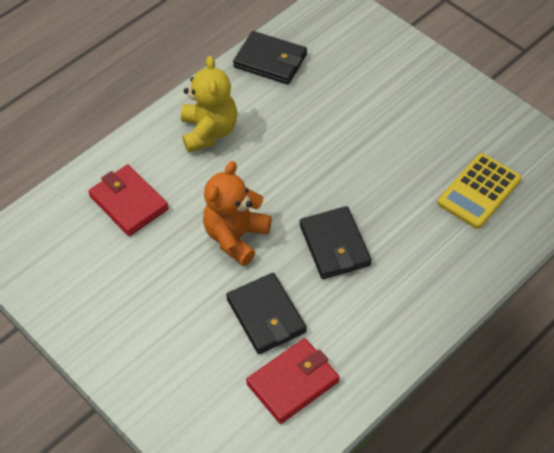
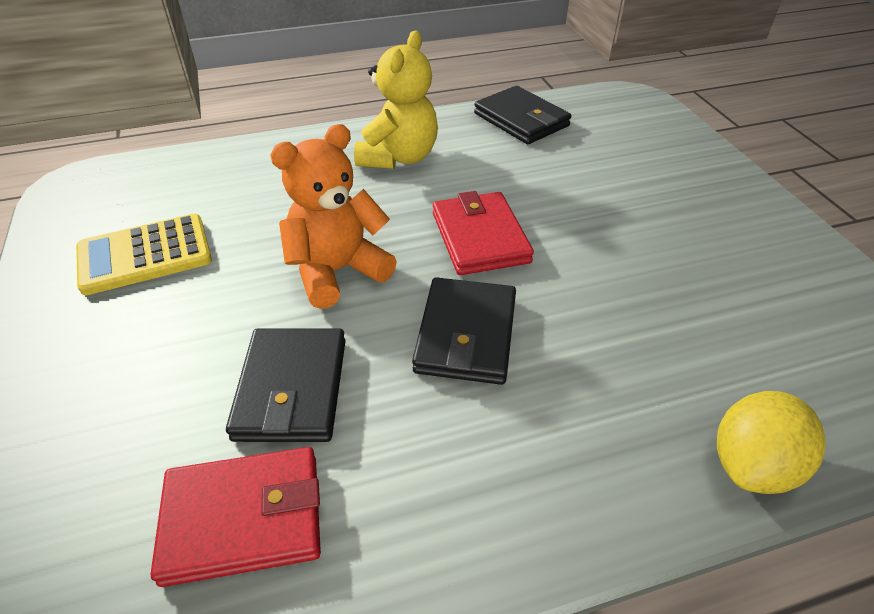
camera: 25 degrees right, 10 degrees down
(129, 203) = (246, 191): red wallet -> red wallet (480, 238)
(479, 191) = (748, 350): yellow calculator -> yellow calculator (145, 255)
(500, 254) = (752, 465): none -> yellow lemon

